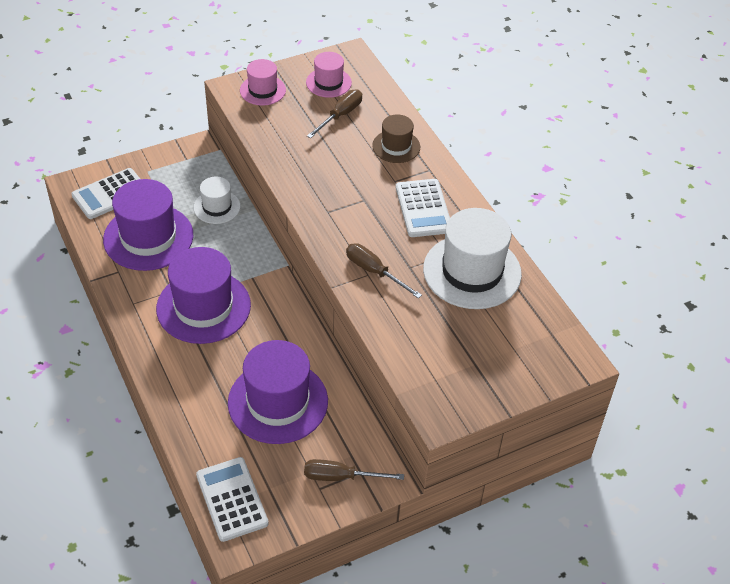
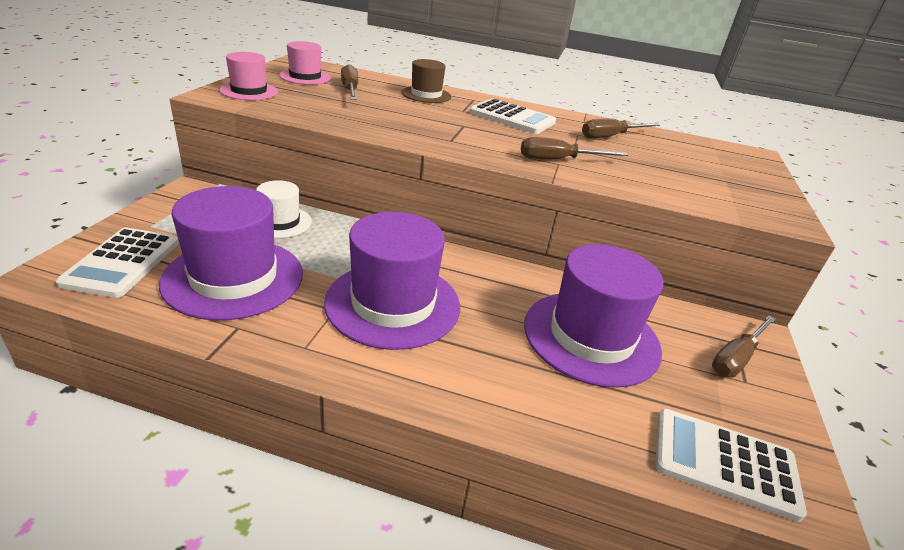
camera: 50 degrees left, 15 degrees down
(472, 271) = (610, 136): white hat -> brown screwdriver

